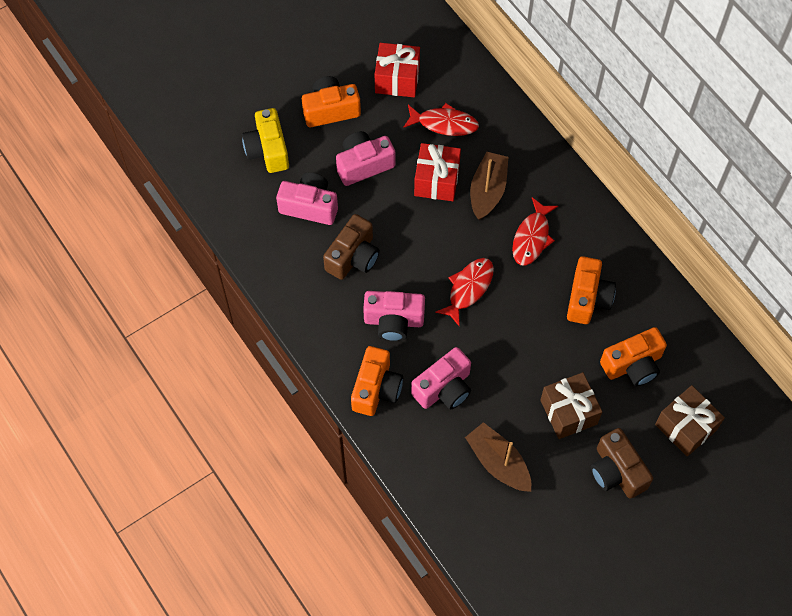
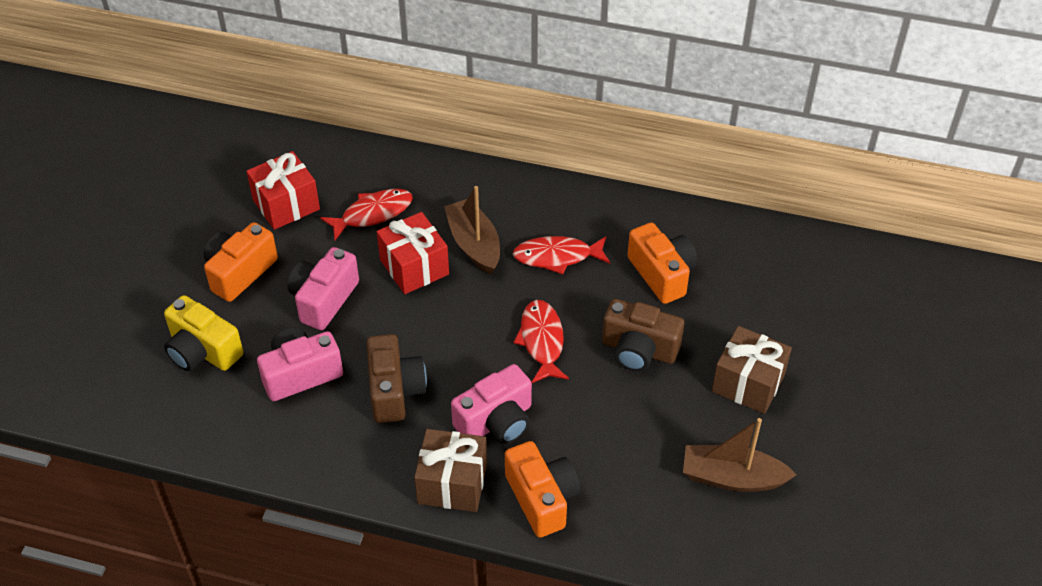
camera: 40 degrees left, 15 degrees down
(444, 388) = (610, 448): pink camera -> none
(532, 237) = (557, 257): red fish -> red fish turned 105 degrees clockwise
(616, 471) = (845, 403): brown camera -> brown camera (639, 350)
(633, 365) = (760, 302): orange camera -> none
(685, 427) = (861, 321): brown gift -> brown gift (452, 483)

